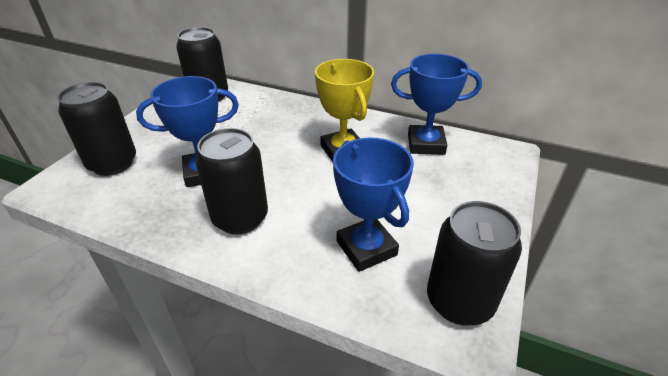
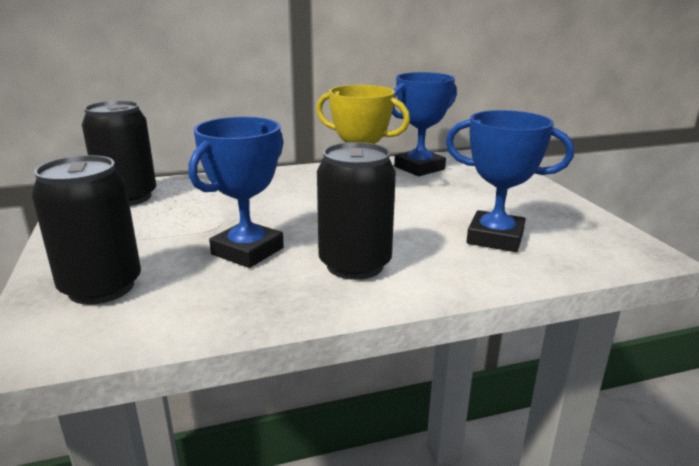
camera: 40 degrees left, 15 degrees down
(459, 301) = (603, 237): black can -> none

